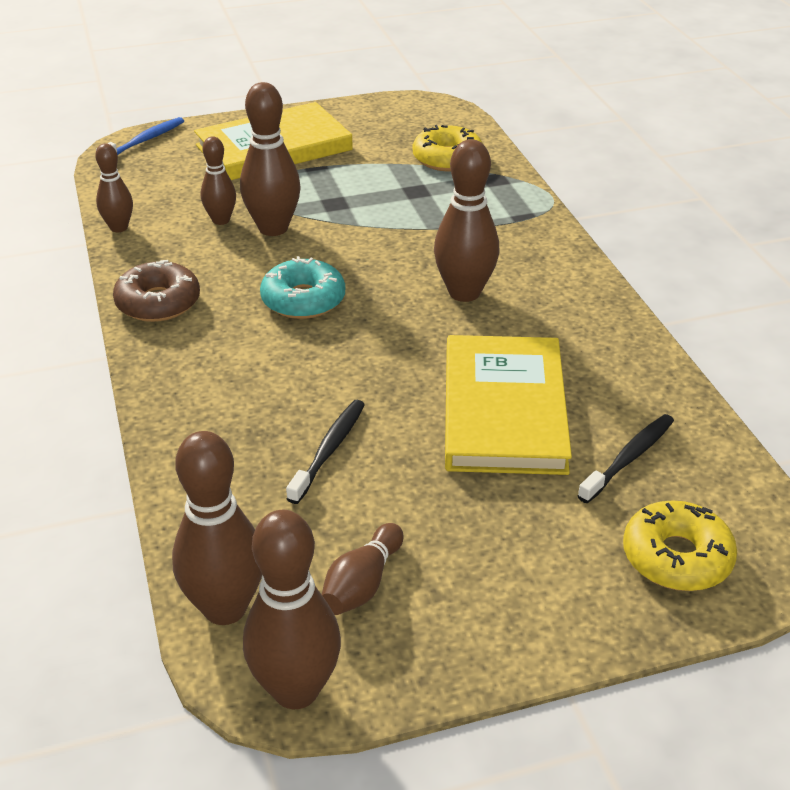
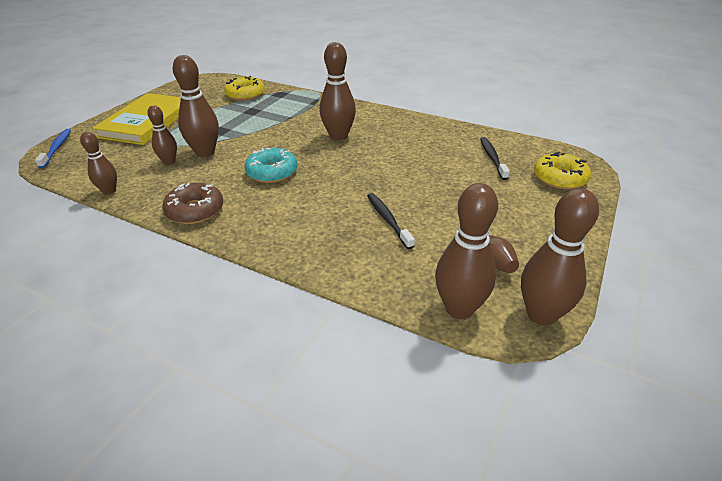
camera: 45 degrees left, 0 degrees up
(504, 410) = (426, 167): yellow book -> none

